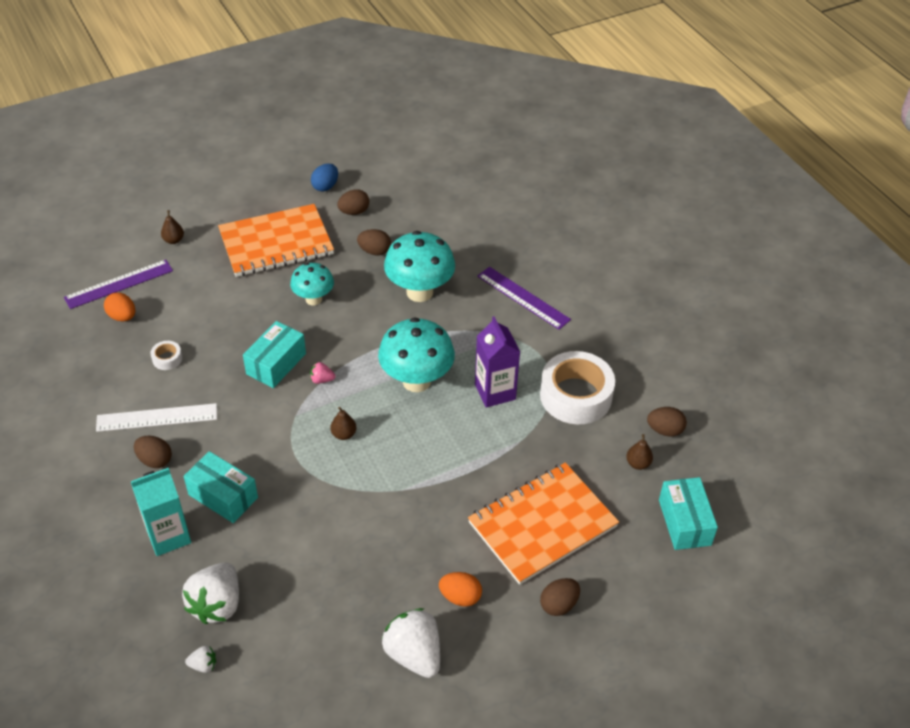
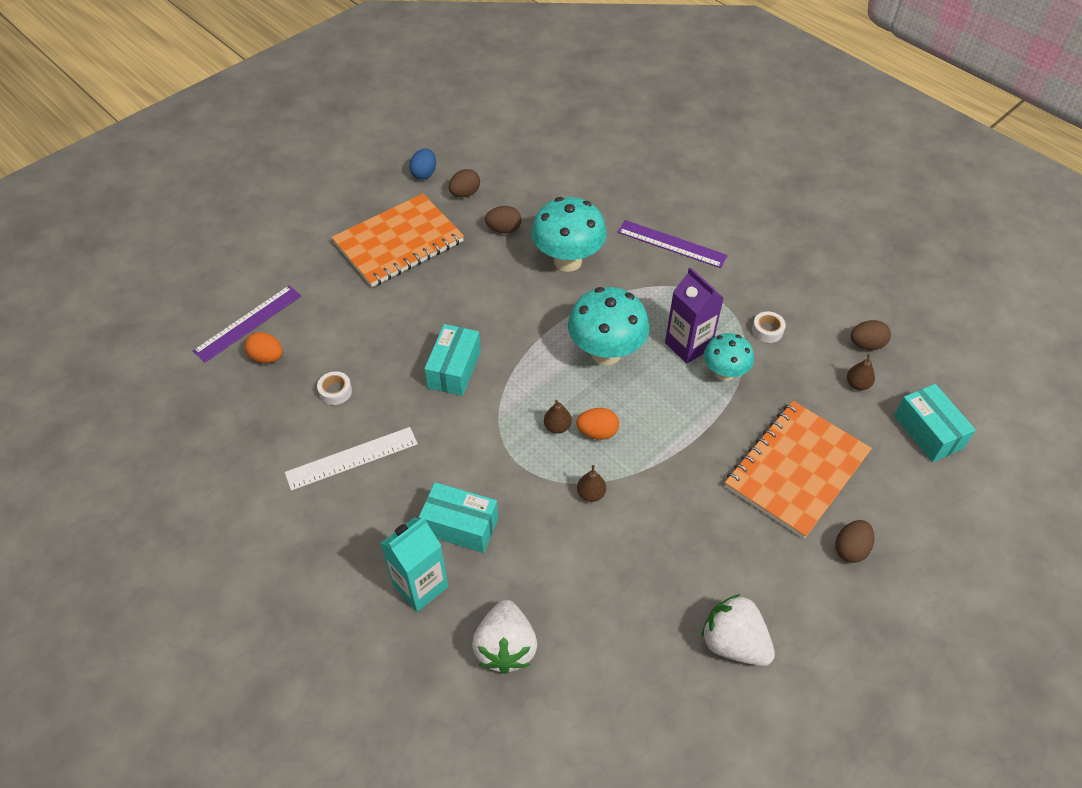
camera: 15 degrees left, 5 degrees up
(155, 460) = (370, 506): brown egg -> none
(174, 240) = (288, 263): brown pear -> brown pear (591, 494)
(203, 665) = (520, 720): white strawberry -> none
(313, 299) = (463, 292): turquoise mushroom -> turquoise mushroom (724, 373)
(322, 380) = (509, 375): pink strawberry -> none
(460, 597) = (751, 568): orange egg -> orange egg (597, 432)
(575, 396) = (767, 330): white tape -> white tape, size x0.42

